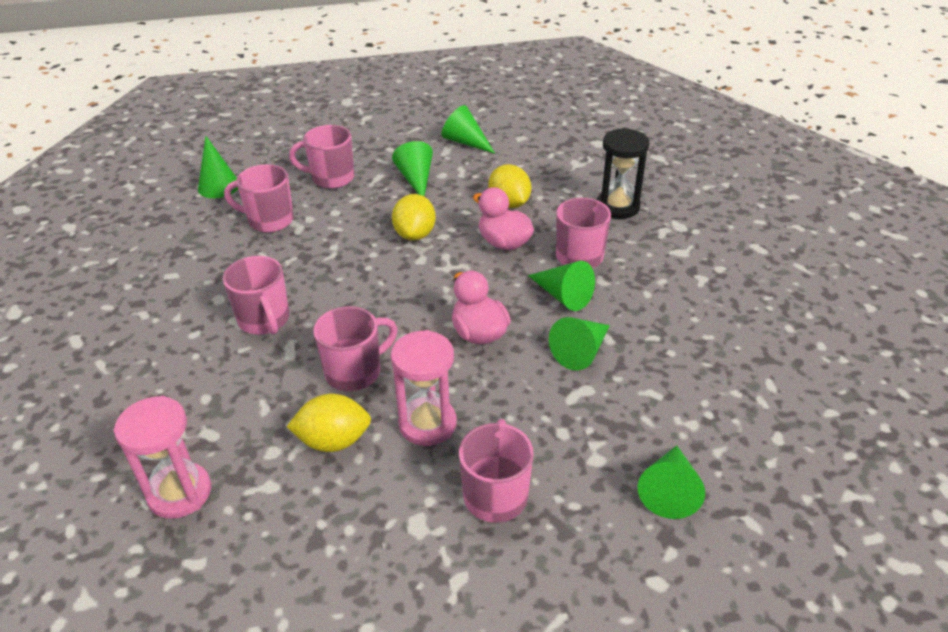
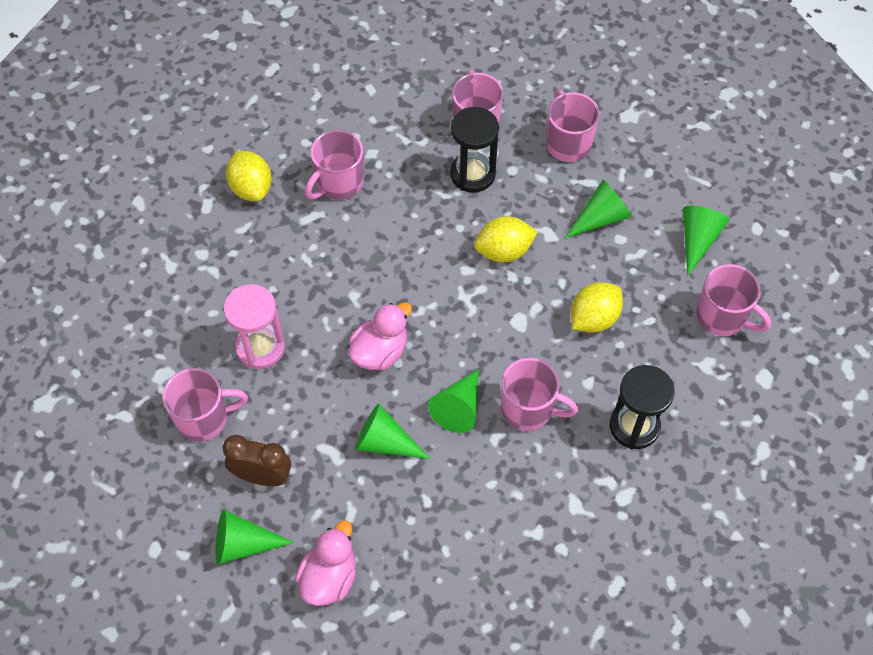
camera: 70 degrees right, 20 degrees up
(180, 493) = (149, 214): pink hourglass -> none
(219, 186) = (512, 57): green cone -> none
(322, 234) = (472, 174): none -> black hourglass
(333, 441) = (224, 289): yellow lemon -> yellow lemon (251, 188)
(355, 372) = (300, 274): pink mug -> pink mug (722, 317)
(504, 243) = (522, 333): pink duck -> pink duck (329, 577)
(589, 456) = (262, 476): none -> brown clock

